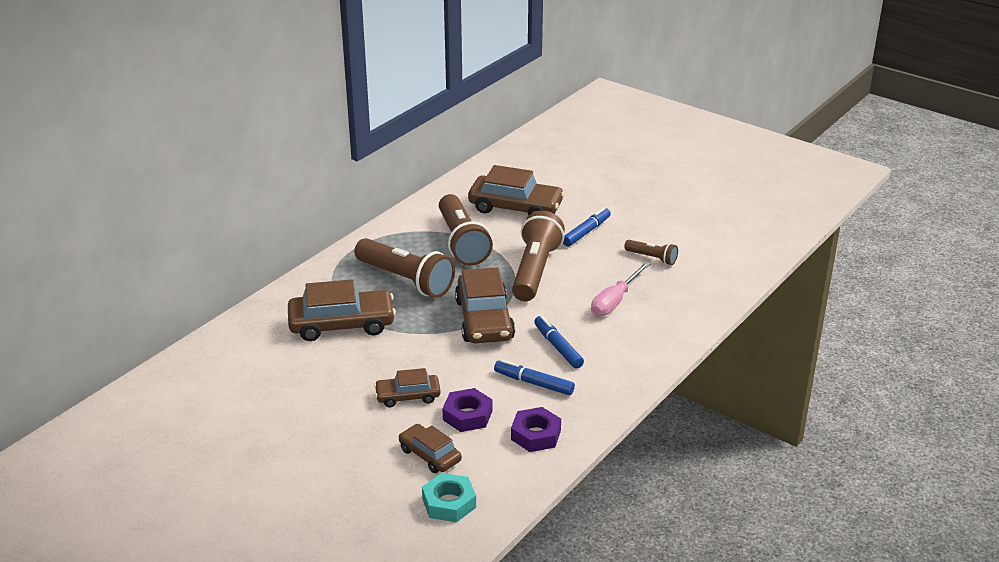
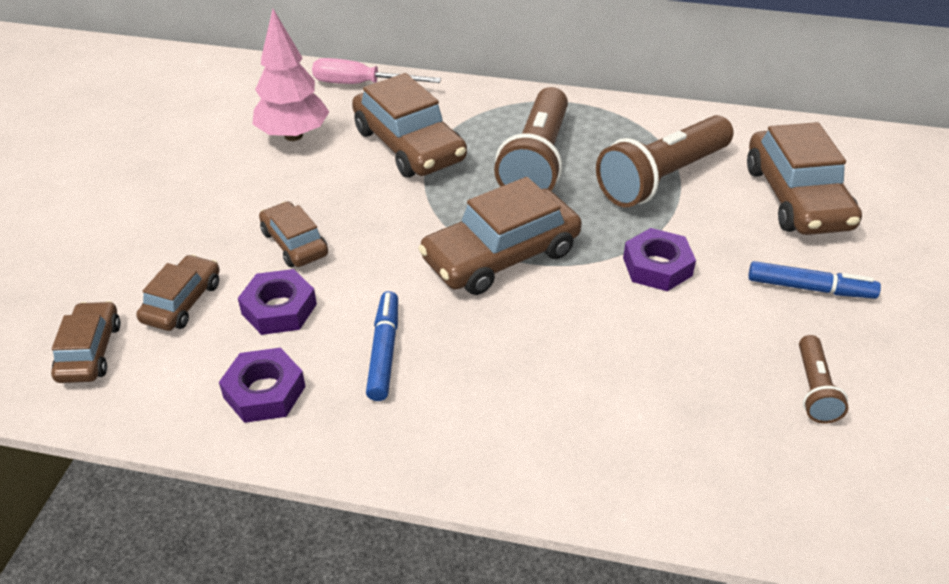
camera: 65 degrees right, 10 degrees up
(281, 372) = (293, 135): none -> pink tree
(449, 503) = (90, 351): turquoise nut -> brown car
(535, 271) = (657, 266): brown flashlight -> purple nut
(558, 347) = (486, 350): blue marker -> none
(615, 301) = (652, 379): pink screwdriver -> pink screwdriver (361, 84)

